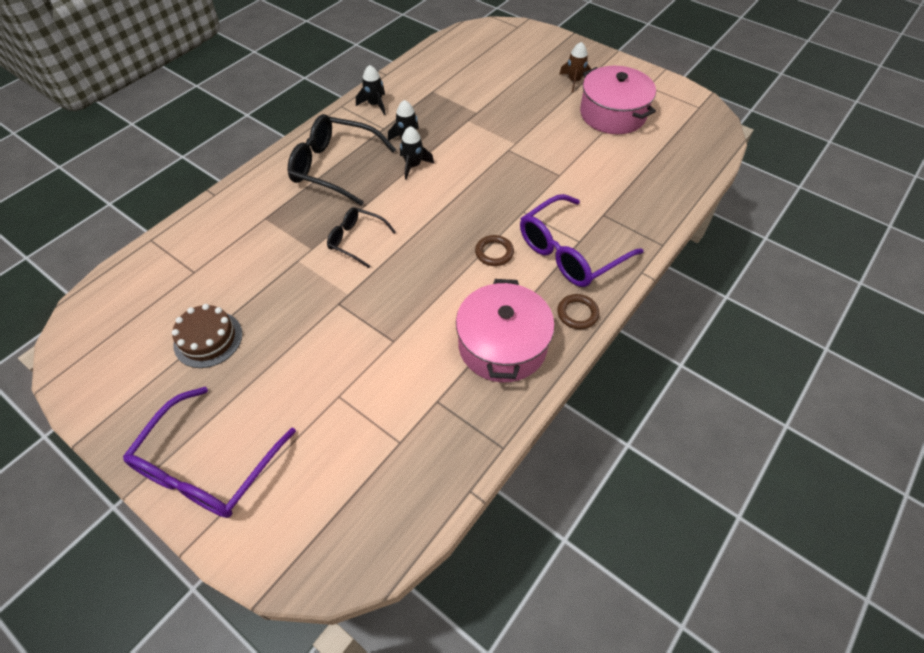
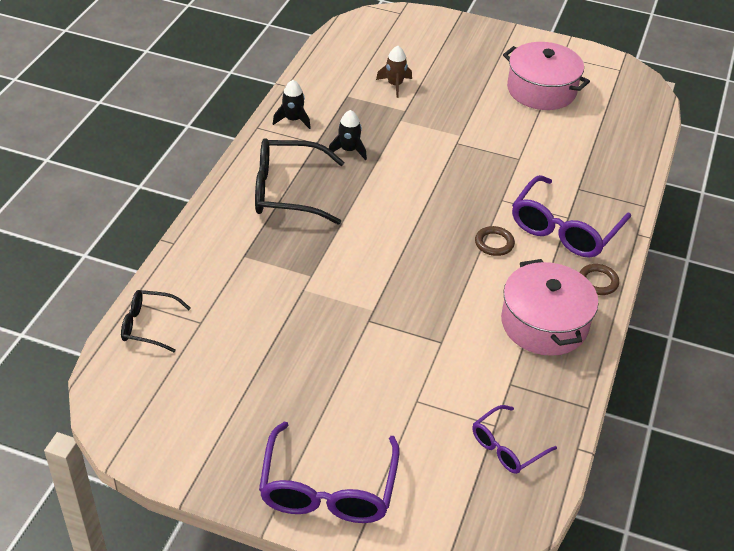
camera: 20 degrees left, 10 degrees down
(208, 339) = (257, 381): brown cake -> none
(356, 240) = (352, 258): black glasses -> black glasses (148, 325)
(398, 470) = (506, 447): none -> purple glasses
(413, 165) = (369, 175): black rocket -> none
(574, 81) = (488, 62): brown rocket -> brown rocket (395, 85)

